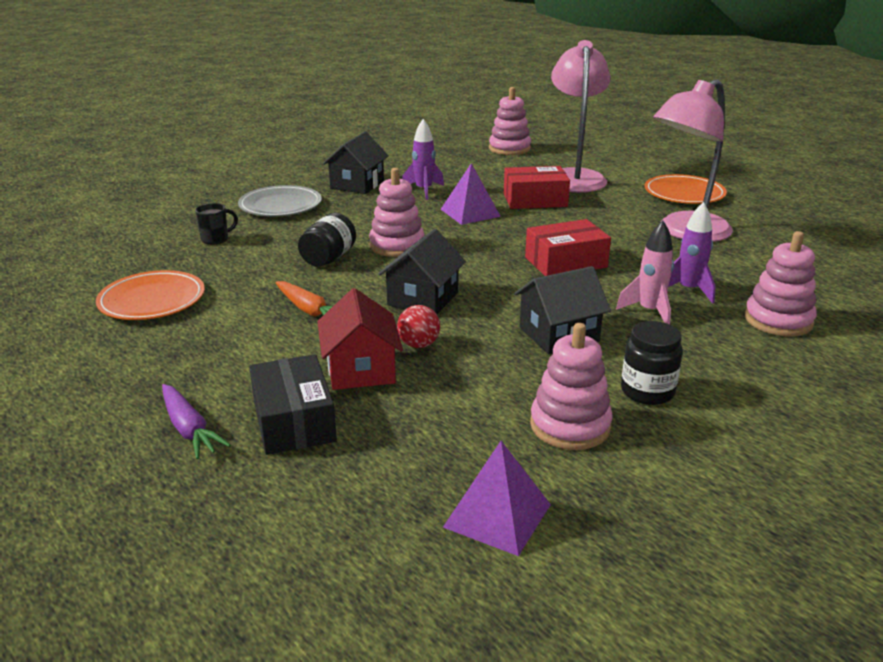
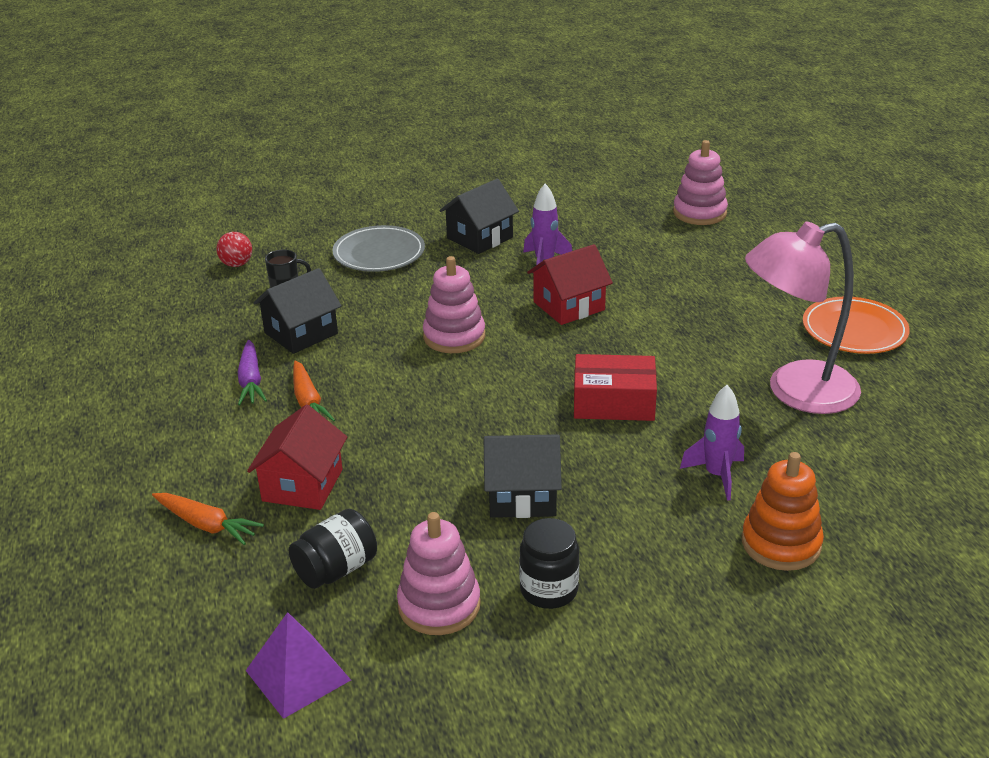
camera: 25 degrees right, 5 degrees up
(152, 300) = (181, 353): orange plate -> none
(189, 429) = (120, 508): purple carrot -> purple carrot (251, 381)
(294, 421) = (206, 525): black box -> orange carrot
(328, 258) = (373, 338): black jar -> black jar (336, 569)
(418, 345) = (376, 471): red ball -> red ball (236, 264)
(423, 299) = (425, 414): black house -> black house (301, 333)
(470, 213) = (569, 306): purple pyramid -> red house
(535, 200) = (659, 302): red box -> none
(574, 177) = (739, 275): pink lamp -> none
(649, 312) = (645, 493): pink rocket -> none
(778, 320) = (781, 543): pink stacking toy -> orange stacking toy

